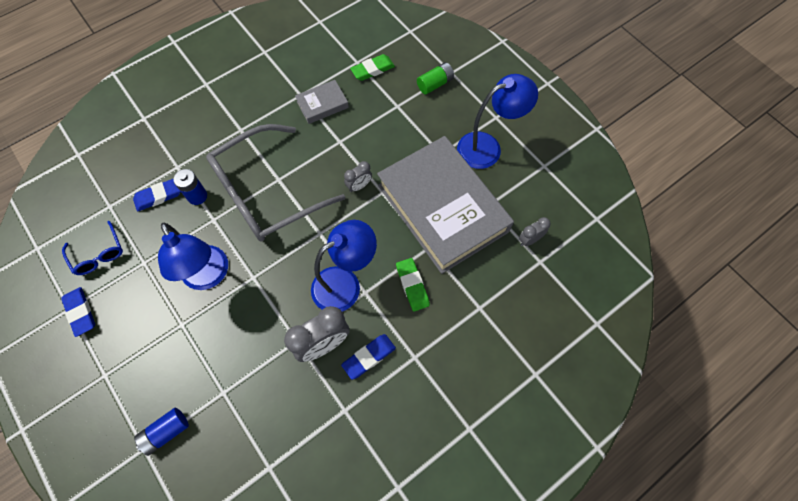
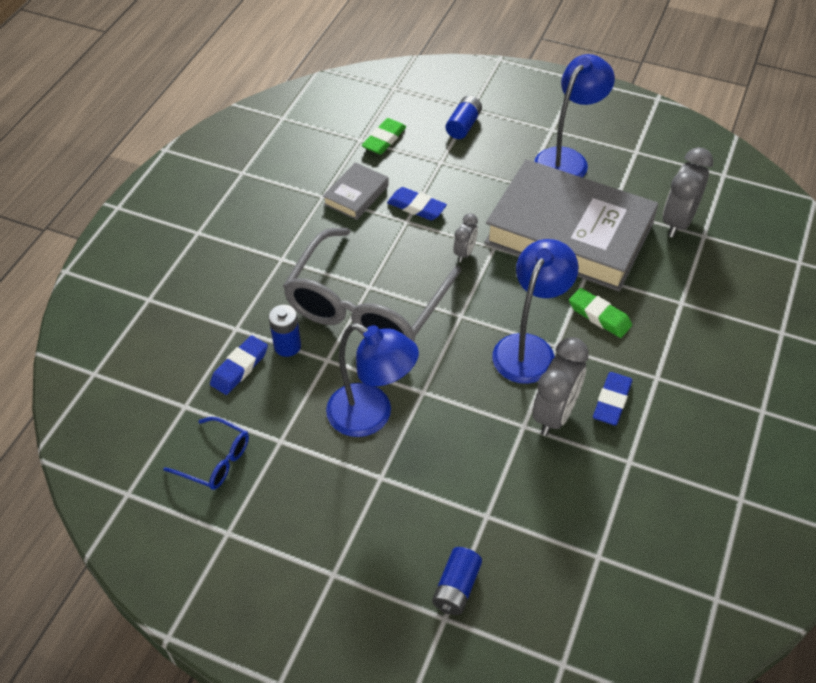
camera: 30 degrees left, 15 degrees down
(80, 312) = (246, 529): blue eraser -> blue eraser (416, 207)
(435, 84) = (463, 125): green battery -> blue battery
(529, 240) = (678, 221): grey clock -> grey clock, size x1.86

